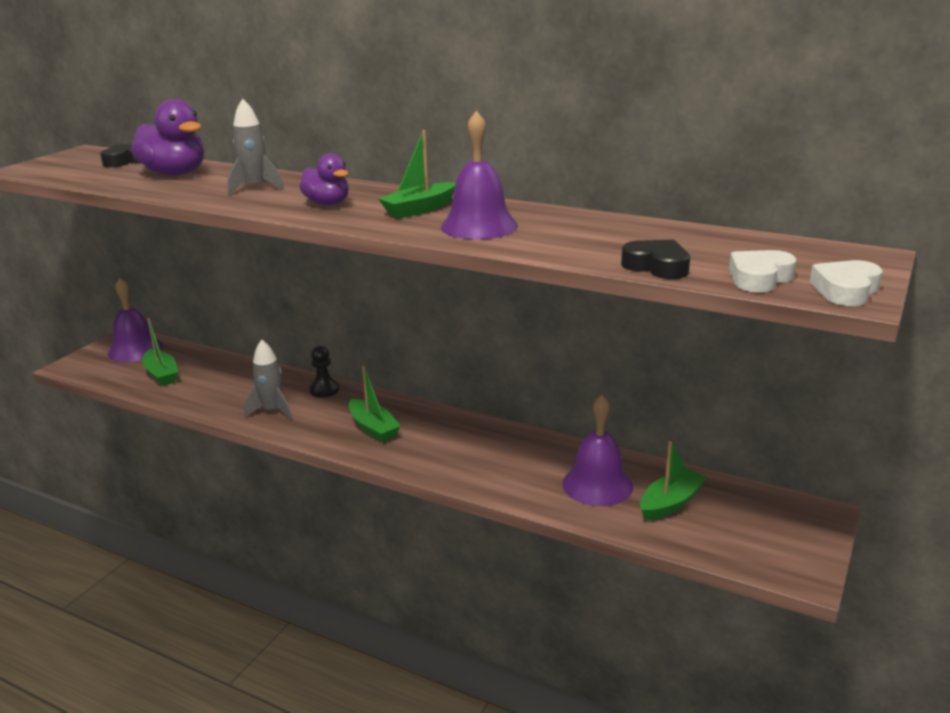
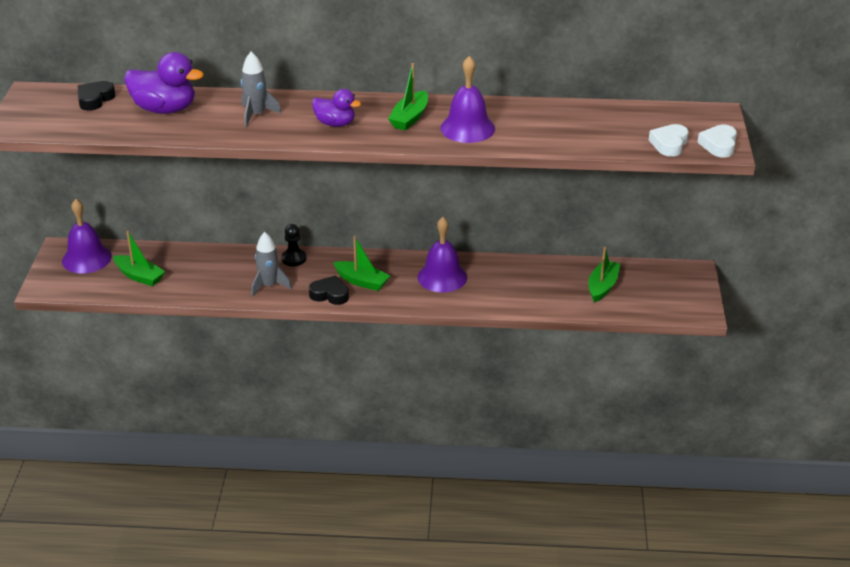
camera: 25 degrees left, 10 degrees up
(597, 484) = (549, 285): purple bell -> purple bell (442, 277)
(657, 266) = (607, 145): black heart -> black heart (330, 294)

